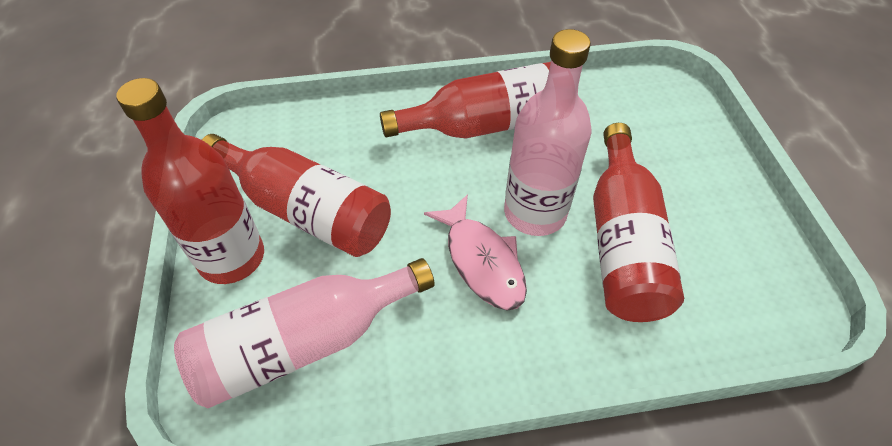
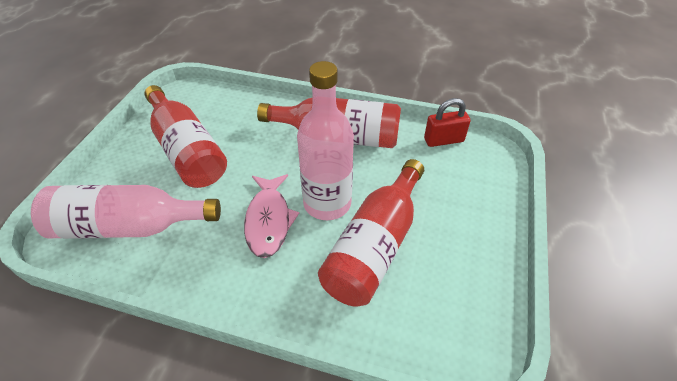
camera: 25 degrees right, 5 degrees down
(231, 257) = (127, 162): red bottle -> none
(609, 89) = (443, 140): none -> red padlock

